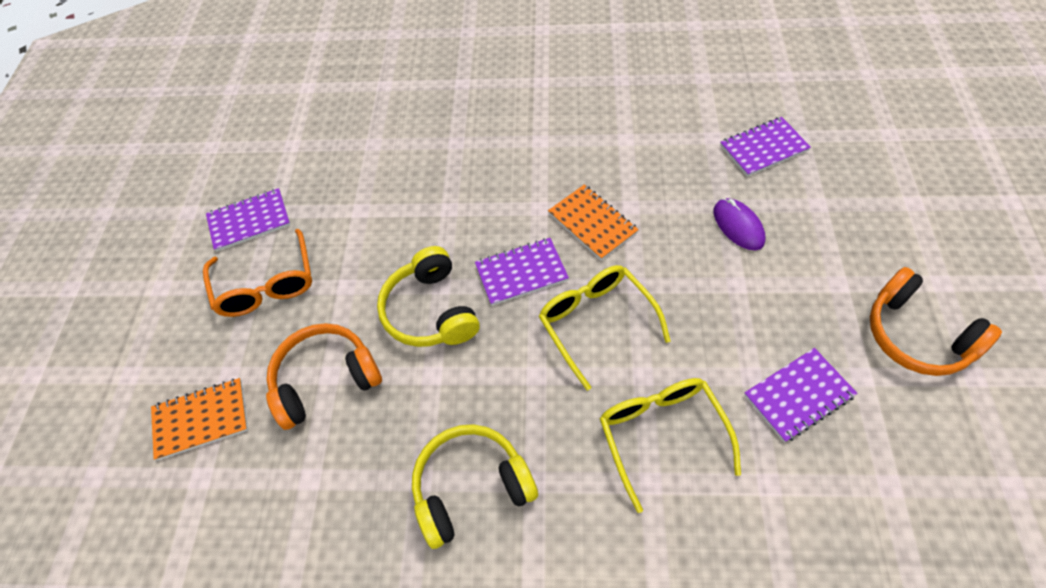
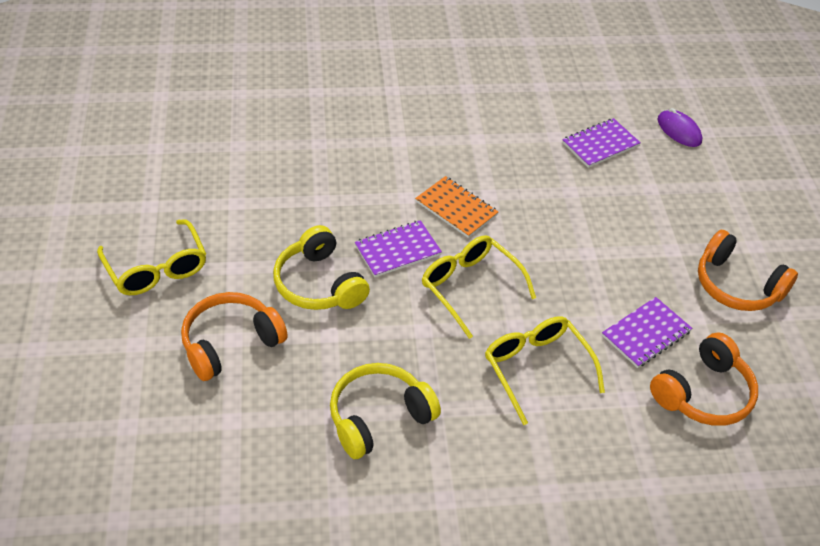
camera: 15 degrees left, 10 degrees down
(201, 419) = (117, 381): orange notebook -> none
(249, 221) = (127, 215): purple notebook -> none
(266, 284) = (156, 268): orange glasses -> yellow glasses
(738, 226) = (584, 207): purple mouse -> purple mouse (679, 131)
(865, 483) = (703, 393): none -> orange headphones

